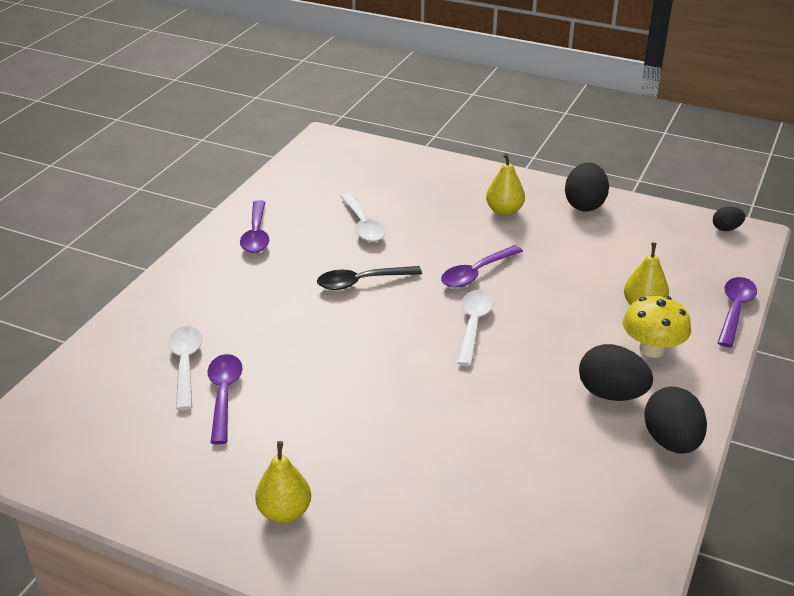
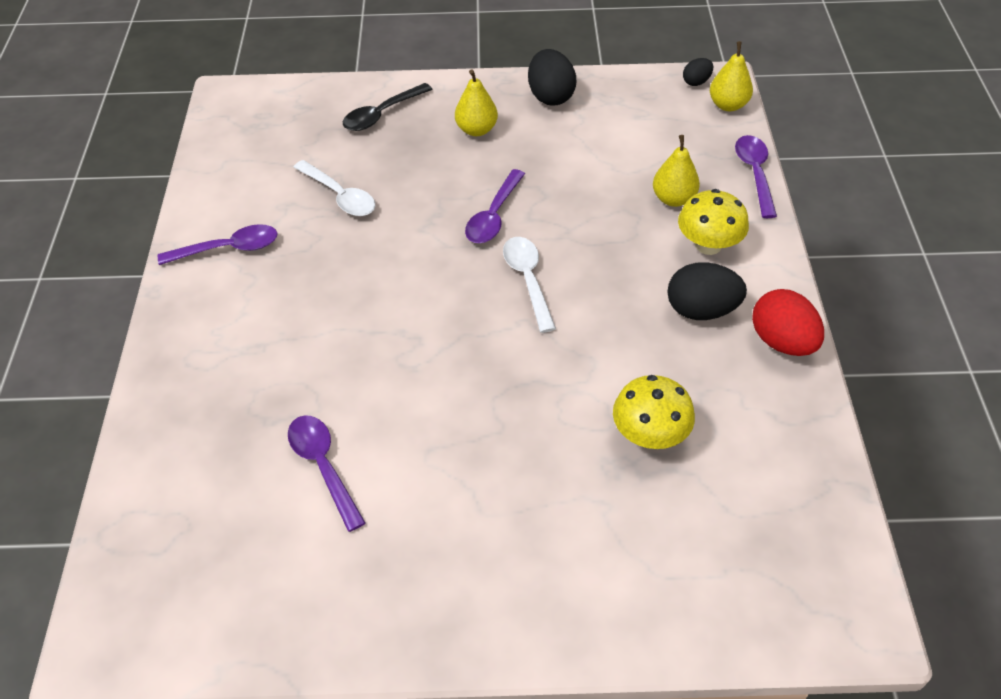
camera: 25 degrees left, 15 degrees up
(185, 365) = (256, 445): white spoon -> none
(256, 234) = (228, 249): purple spoon -> purple spoon turned 75 degrees counterclockwise
(284, 512) = (476, 578): yellow pear -> yellow pear (728, 105)
(361, 282) = (383, 269): black spoon -> black spoon (382, 114)
(500, 467) = (649, 434): none -> yellow mushroom
(671, 441) = (782, 342): black egg -> red egg

